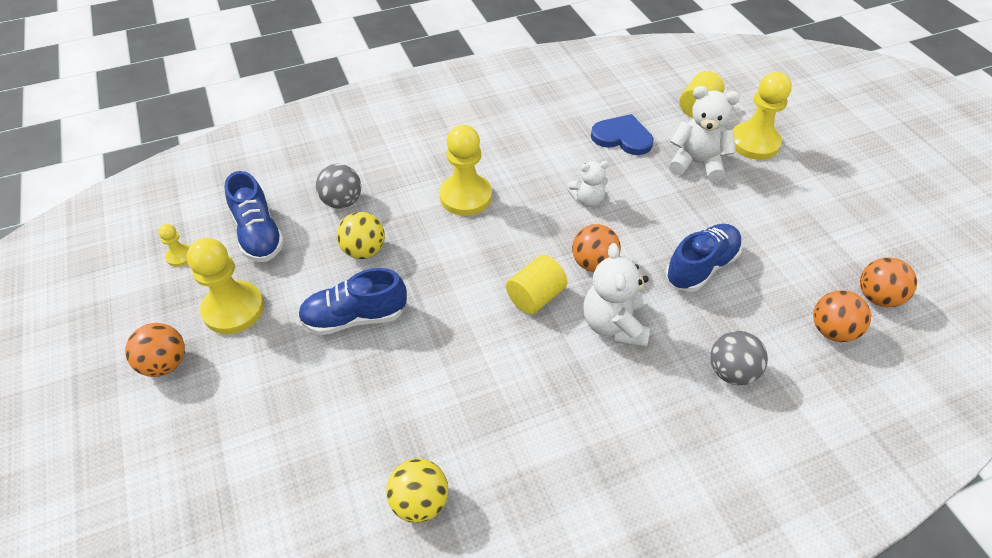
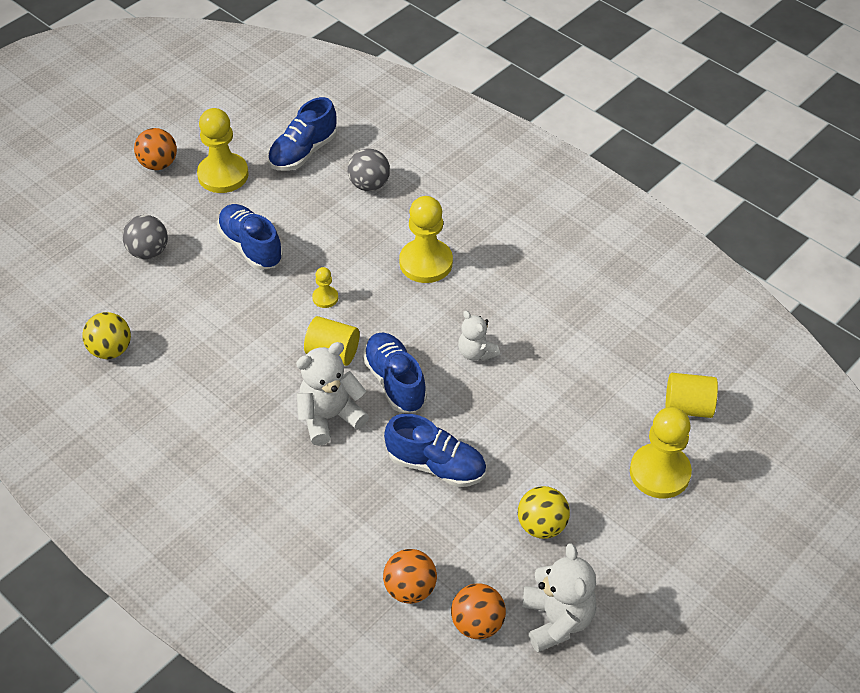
camera: 65 degrees right, 0 degrees up
(180, 256) = (256, 120): yellow pawn -> yellow pawn (325, 298)
(364, 251) = (322, 222): yellow ball -> yellow ball (541, 525)
(593, 263) = (395, 382): orange ball -> blue shoe
(622, 137) = (589, 353): blue heart -> none
(696, 163) = (589, 427): white teddy bear -> white teddy bear (557, 620)
(731, 371) = (320, 516): grey ball -> grey ball (148, 252)

